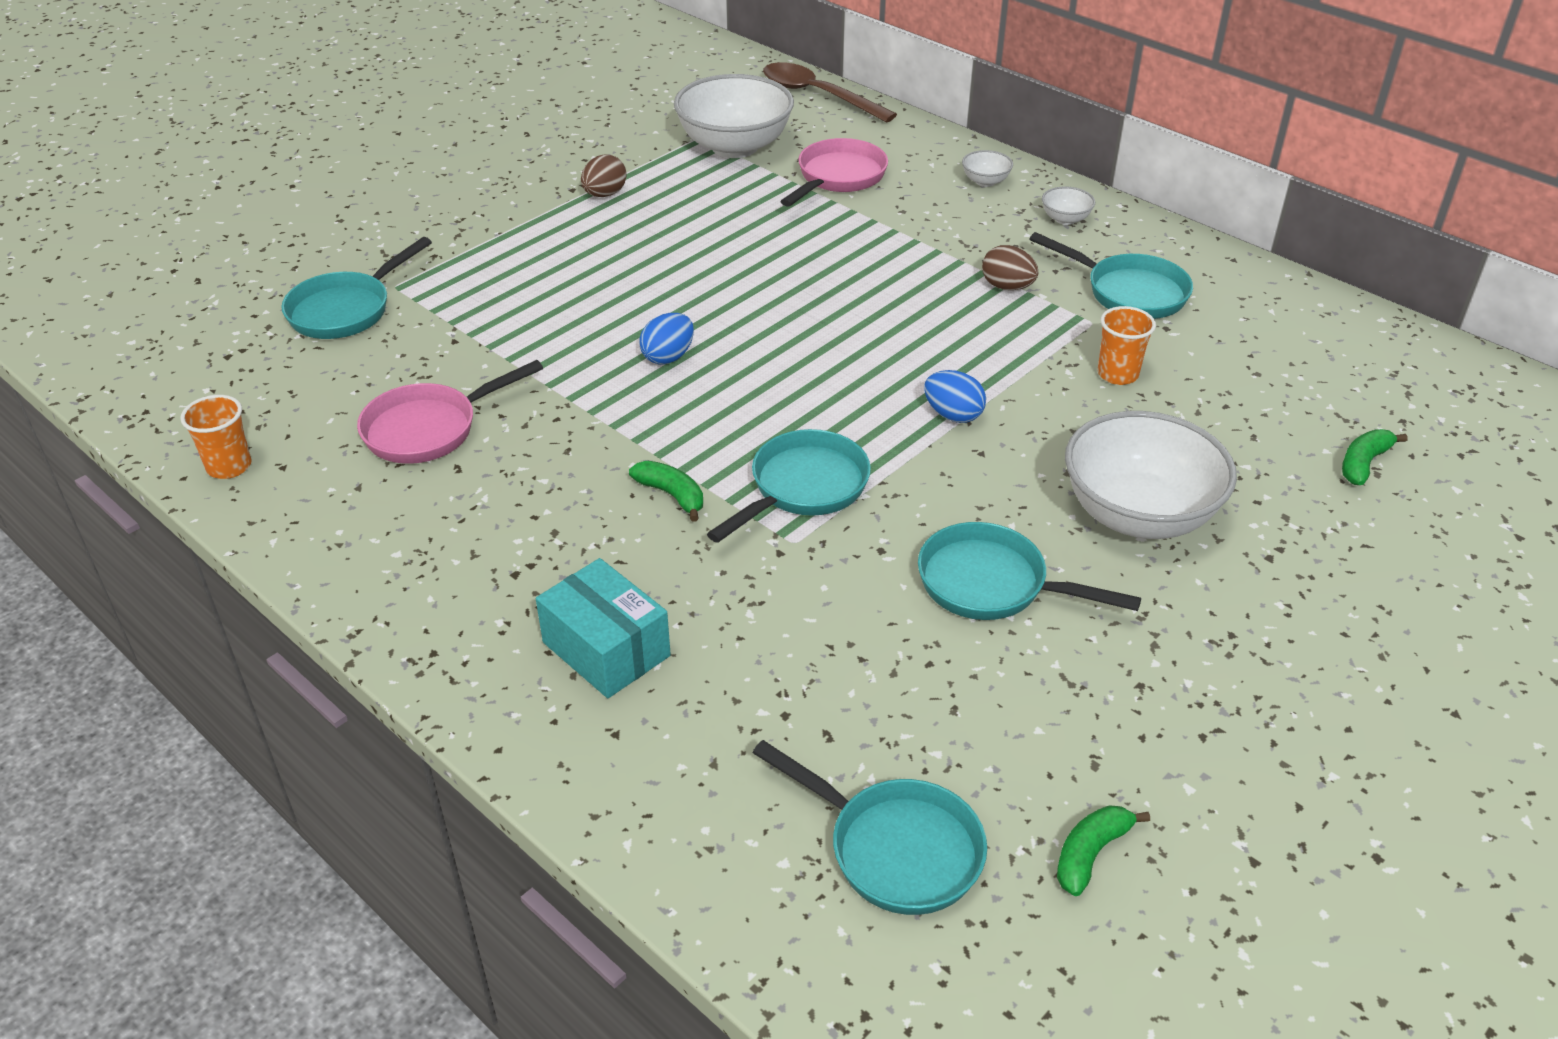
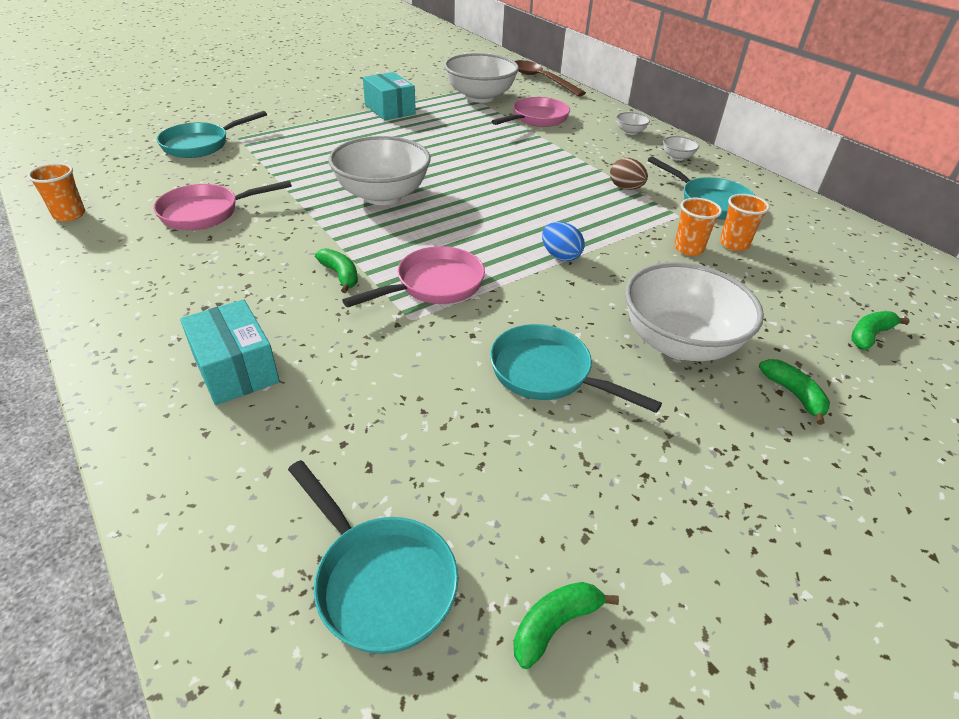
camera: 10 degrees right, 0 degrees up
(604, 194) = (390, 109): brown egg -> turquoise box
(668, 357) = (382, 195): blue egg -> white bowl
(803, 488) = (434, 285): turquoise pan -> pink pan
(1175, 357) = (734, 244): none -> orange cup
(1285, 558) = (793, 394): none -> green banana

